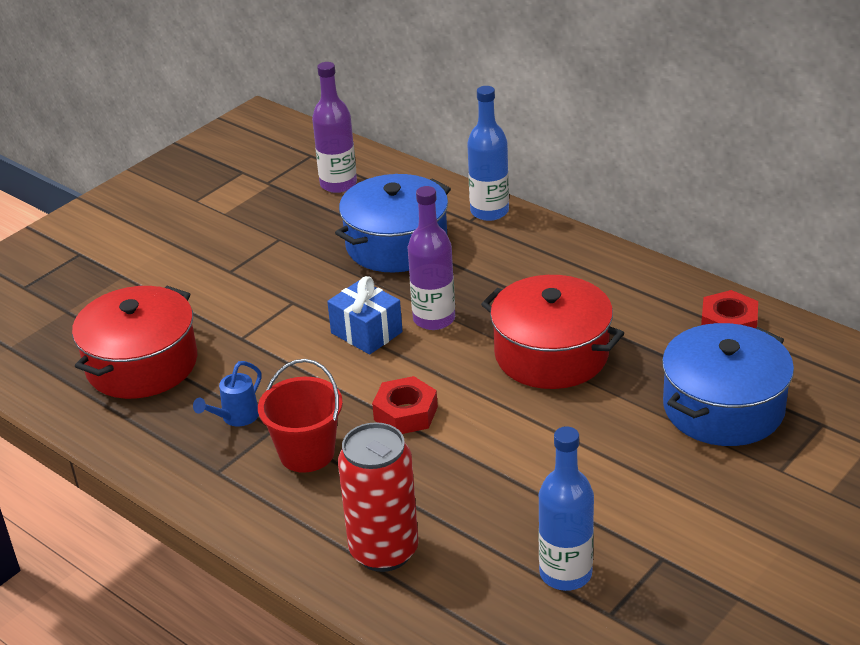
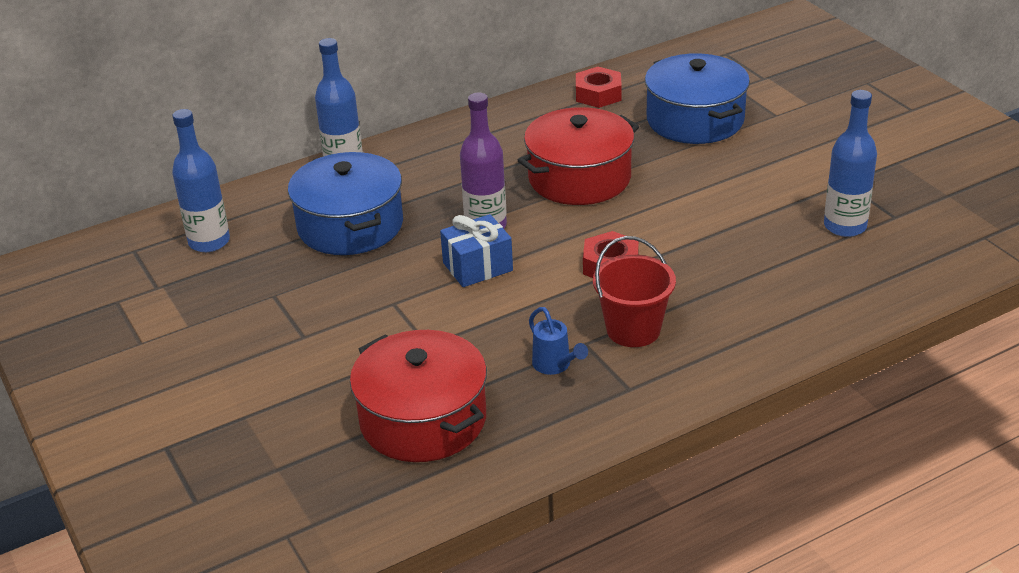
camera: 70 degrees left, 0 degrees up
(338, 184) = (209, 242): purple bottle -> blue bottle
(384, 551) = (782, 308): red can -> none

